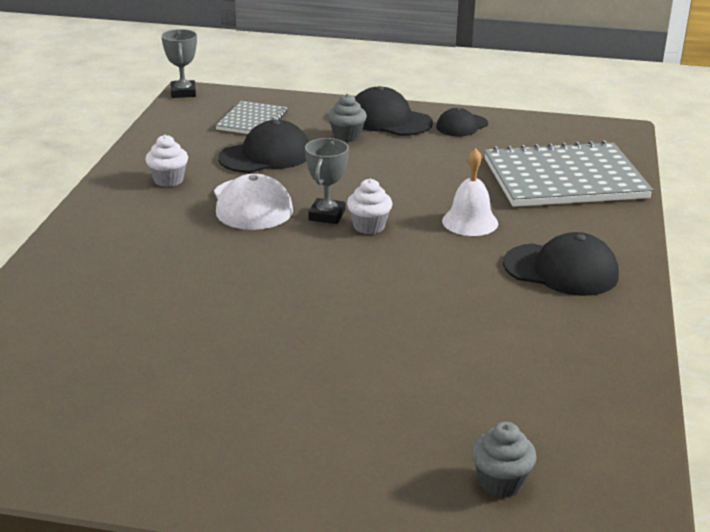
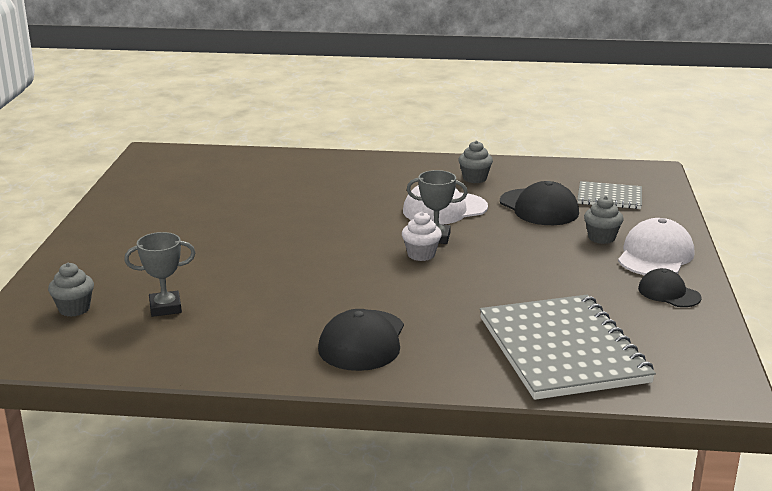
camera: 85 degrees right, 5 degrees down
(168, 180) = (474, 178): white cupcake -> grey cupcake
(183, 93) = (651, 167): grey trophy -> grey trophy (165, 308)
(388, 120) = (655, 255): black cap -> white cap
(470, 222) = (444, 298): white bell -> none

